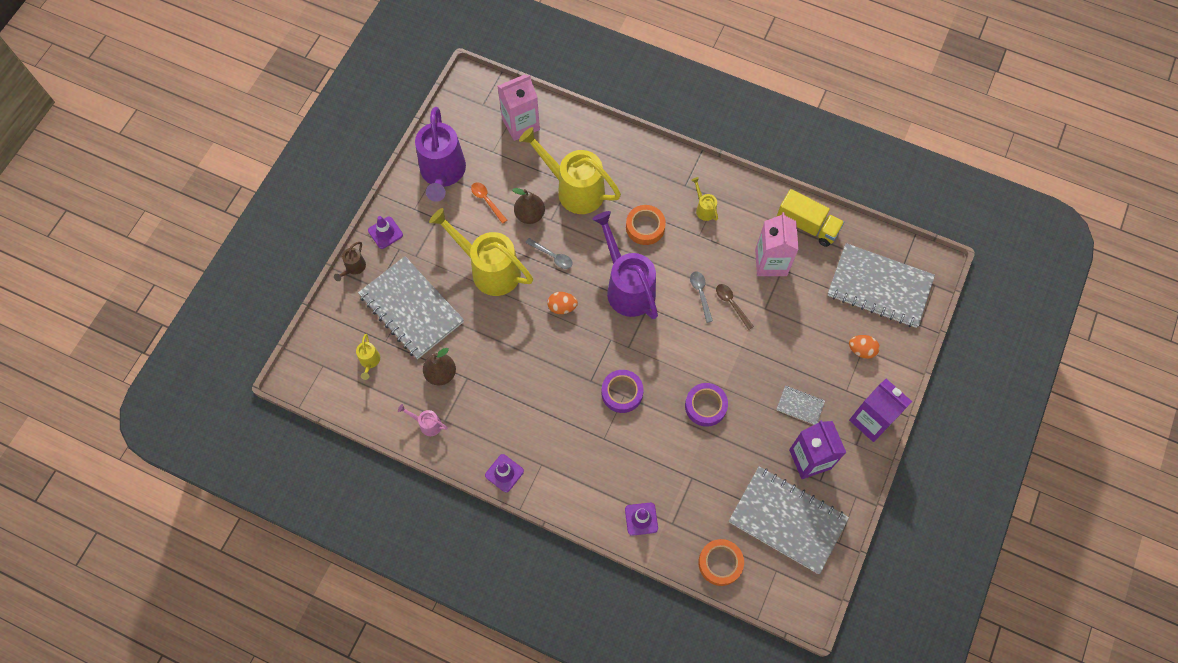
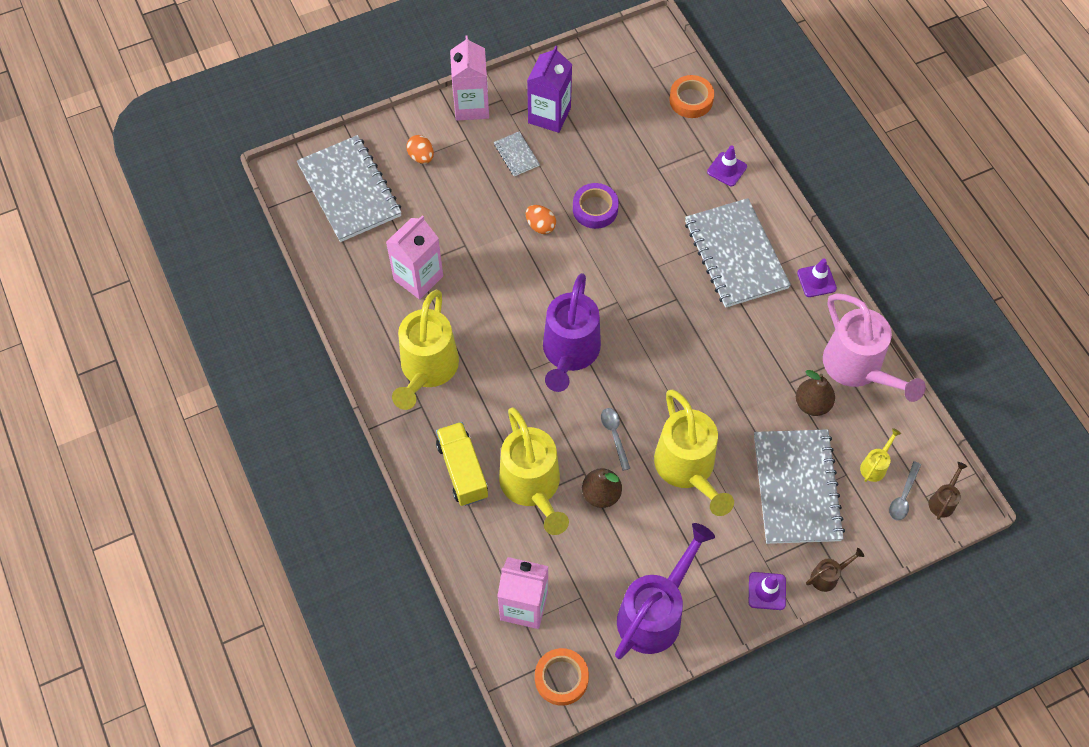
camera: 140 degrees left, 5 degrees down
(309, 371) = (943, 501): none -> brown watering can
(427, 424) = (858, 369): pink watering can -> pink watering can, size x2.35
(487, 201) = (632, 544): orange spoon -> none
(562, 307) = (647, 380): orange egg -> orange egg (540, 226)
(622, 393) = (657, 269): purple tape -> none
(645, 227) = (499, 395): orange tape -> orange tape (561, 678)
(700, 294) = (508, 298): grey spoon -> grey spoon (903, 496)
(704, 208) = (427, 370): yellow watering can -> yellow watering can, size x2.35
(732, 304) = (490, 269): brown spoon -> none
(787, 520) = (610, 90): grey notebook -> grey notebook (736, 254)
(807, 225) = (351, 284): yellow truck -> yellow truck (462, 470)
(871, 420) = (471, 106): purple carton -> pink carton

